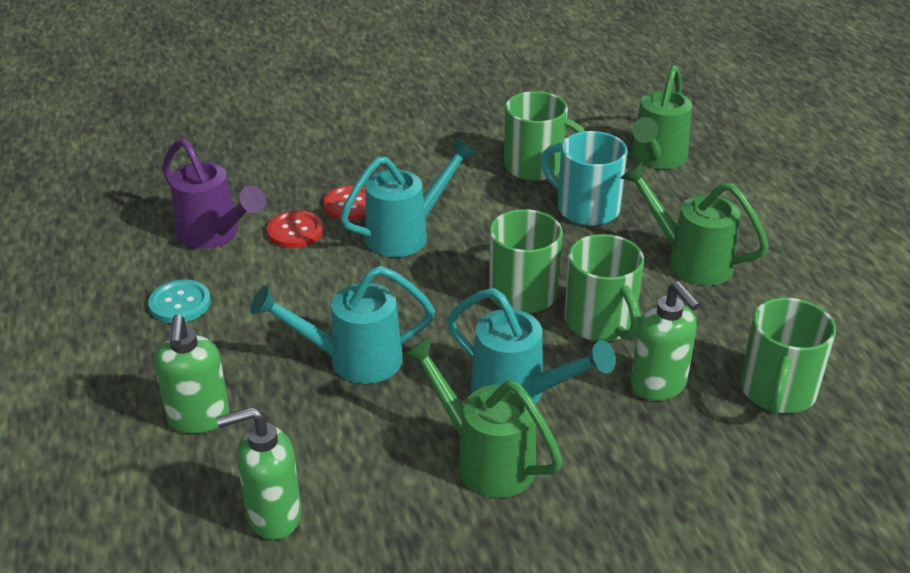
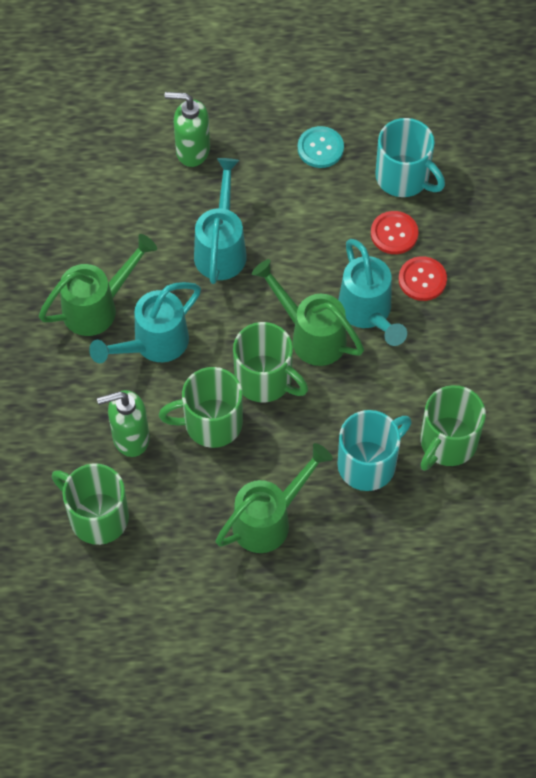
camera: 105 degrees right, 25 degrees up
(215, 235) = (404, 177): purple watering can -> turquoise mug
(273, 516) = (92, 182): green soap dispenser -> none
(656, 159) = (434, 554): green watering can -> green watering can (310, 335)

